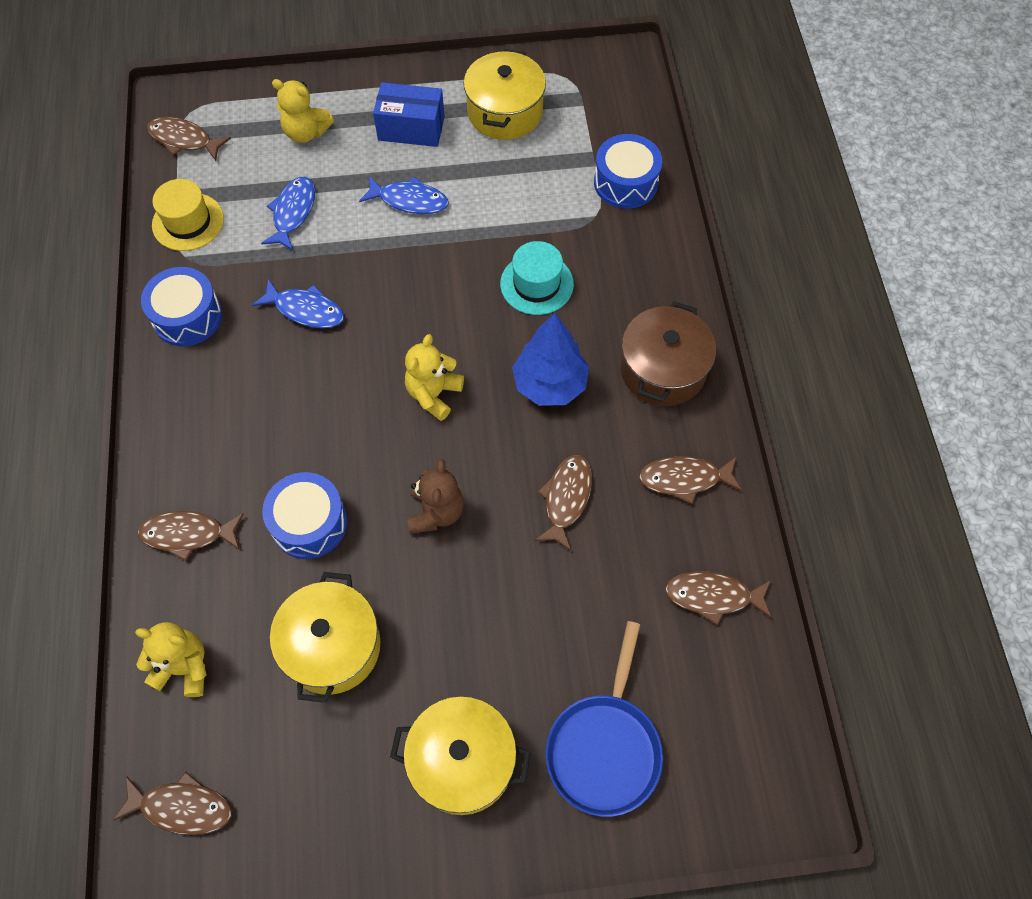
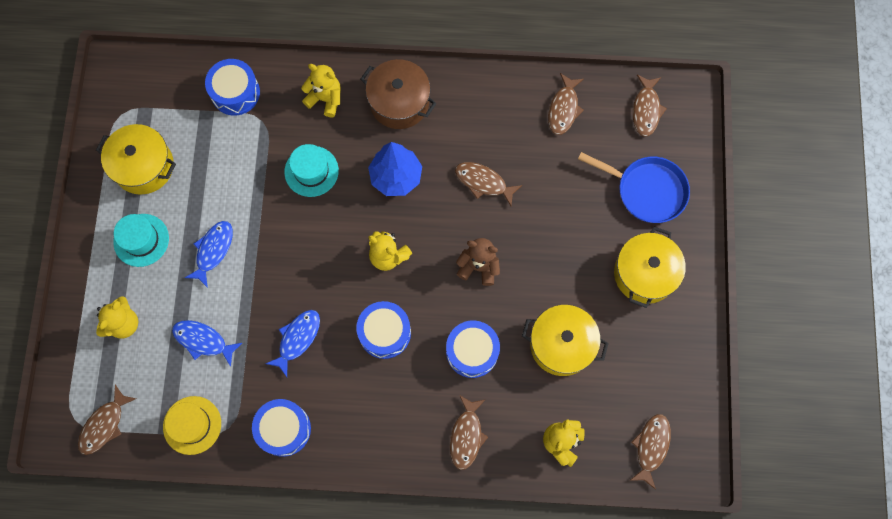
camera: 80 degrees left, 10 degrees up
(325, 408) = (384, 333): none -> blue drum
(411, 128) = (141, 240): blue box -> turquoise hat
(643, 281) = (325, 99): none -> yellow teddy bear
(684, 479) = (482, 107): brown fish -> brown fish (646, 110)

